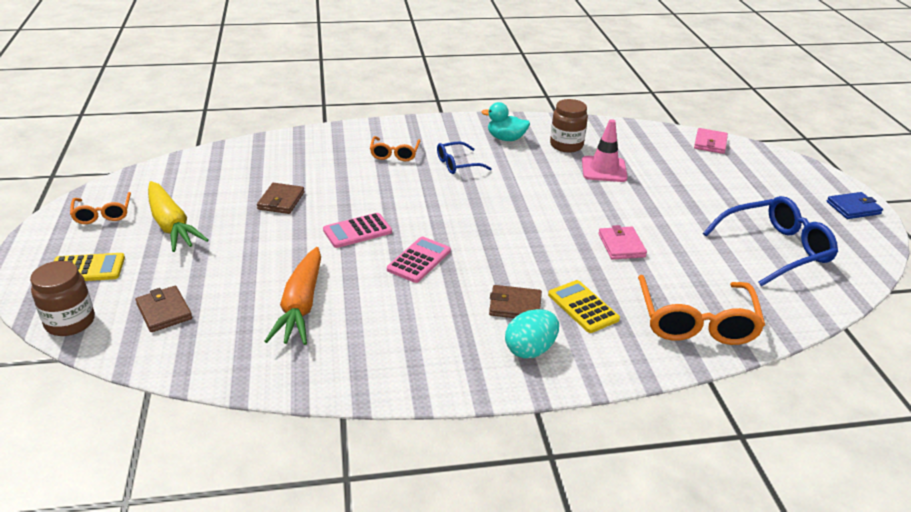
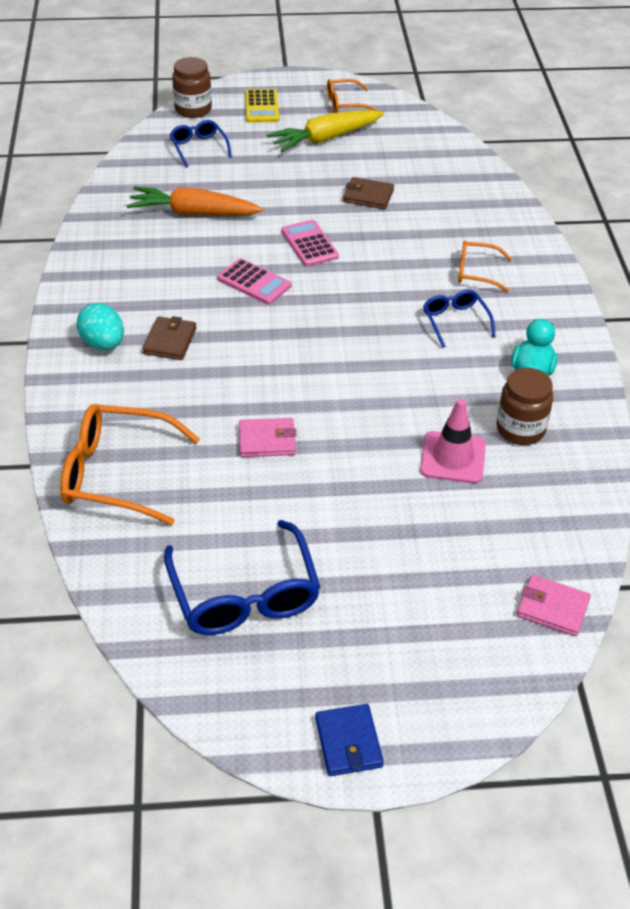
camera: 95 degrees right, 10 degrees up
(164, 311) = (198, 147): brown wallet -> blue glasses
(583, 307) = (158, 389): yellow calculator -> none

